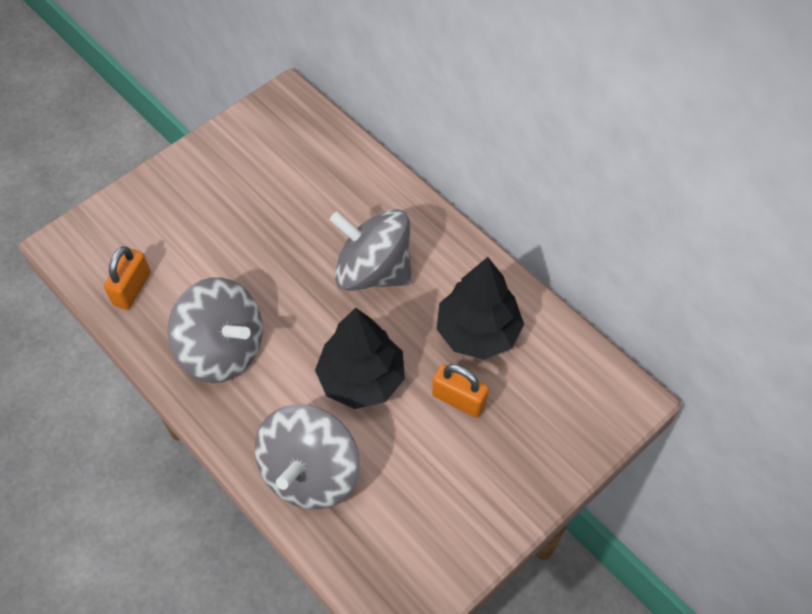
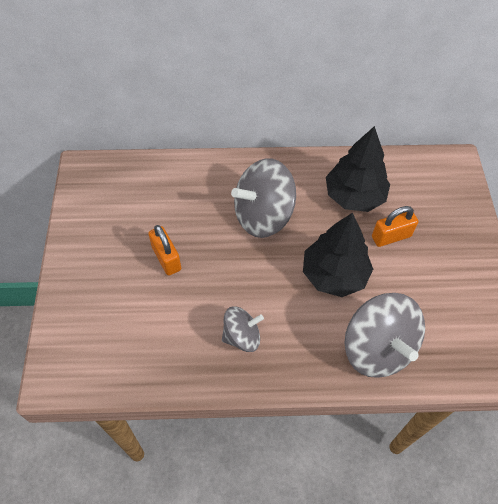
camera: 50 degrees left, 0 degrees up
(132, 289) = (139, 359): orange padlock -> orange padlock (166, 258)
(222, 349) = (242, 336): grey spinning top -> grey spinning top, size x0.57

